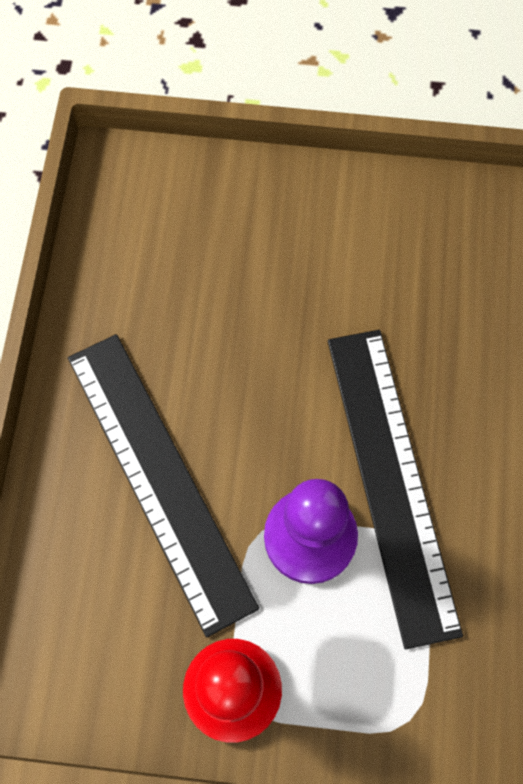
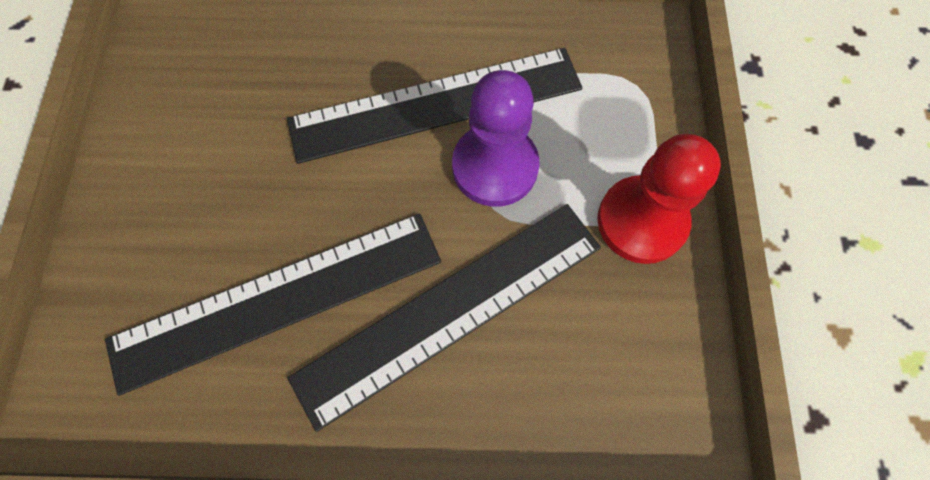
camera: 95 degrees left, 0 degrees up
(189, 325) = (278, 300): none -> black ruler

